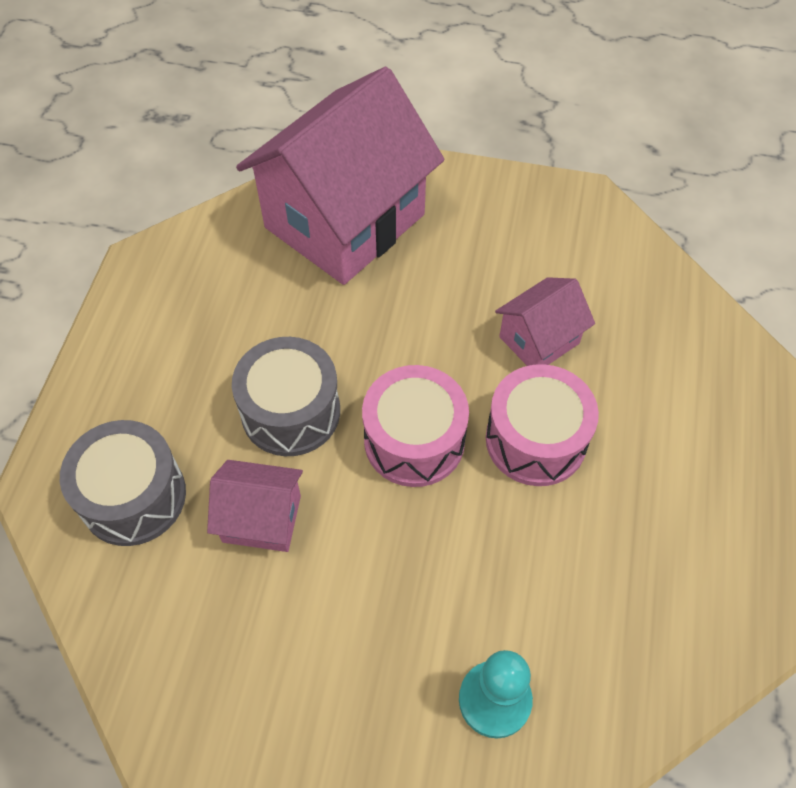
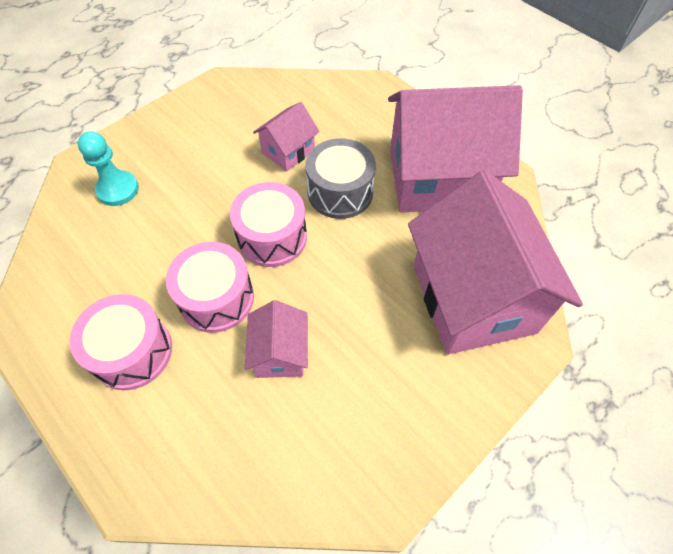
camera: 125 degrees right, 0 degrees up
(133, 496) = (344, 112): grey drum -> none
(194, 322) = (438, 178): none -> pink house
(661, 473) = (132, 351): none -> pink drum

